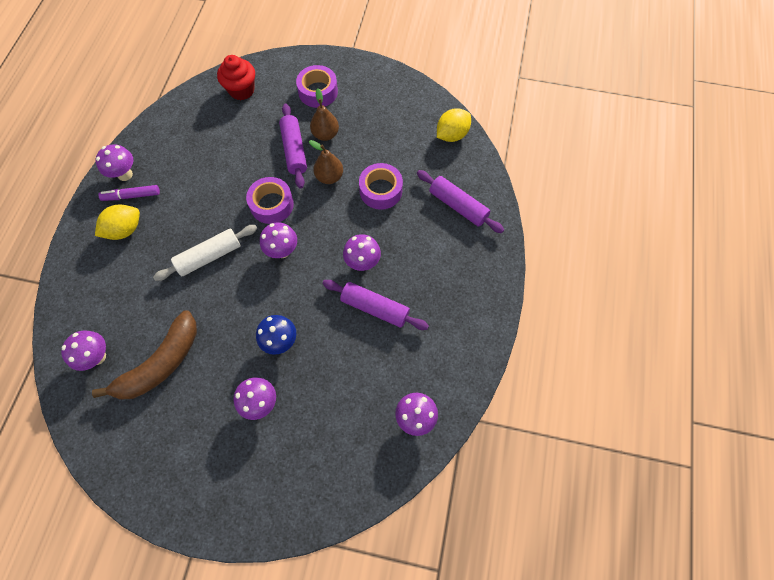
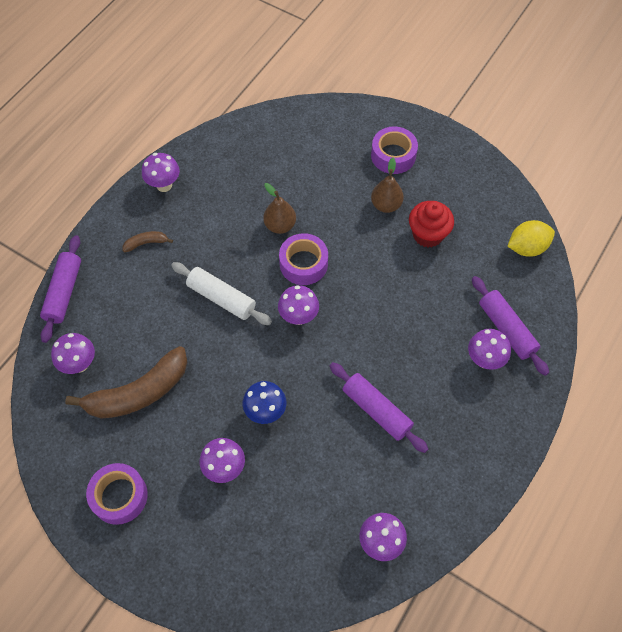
camera: 20 degrees right, 5 degrees down
(125, 230) = (146, 243): yellow lemon -> brown banana
(132, 196) = (164, 210): purple marker -> none
(209, 256) = (221, 298): white rolling pin -> white rolling pin turned 45 degrees clockwise
(241, 90) = (312, 130): red cupcake -> red cupcake (428, 234)
(294, 150) = (346, 212): purple rolling pin -> purple rolling pin (64, 292)
(329, 177) = (374, 253): brown pear -> brown pear (280, 225)
(362, 263) = (379, 357): purple mushroom -> purple mushroom (484, 360)
(381, 190) = (425, 285): purple tape -> purple tape (119, 496)

